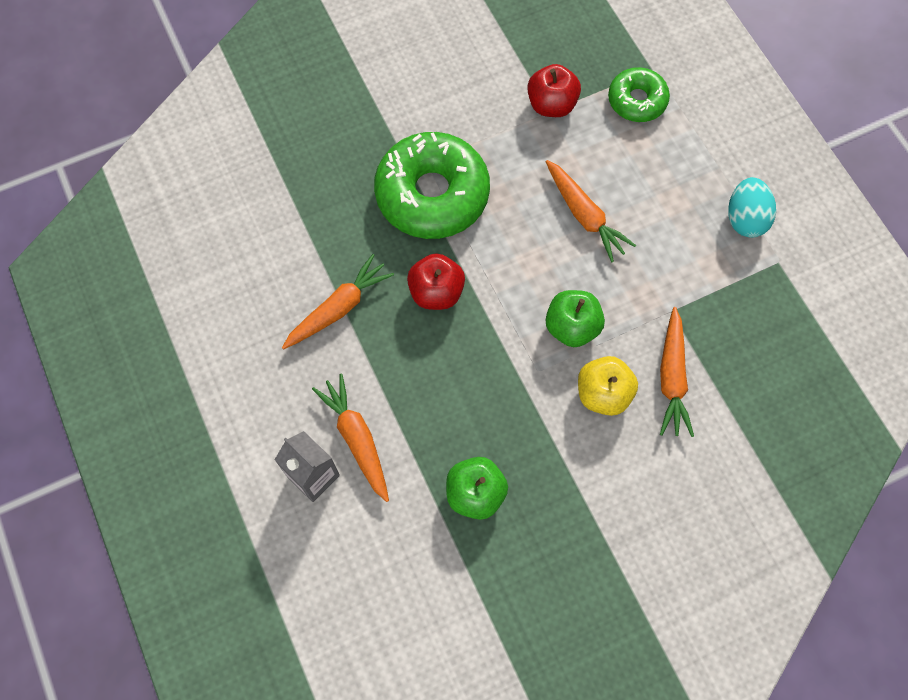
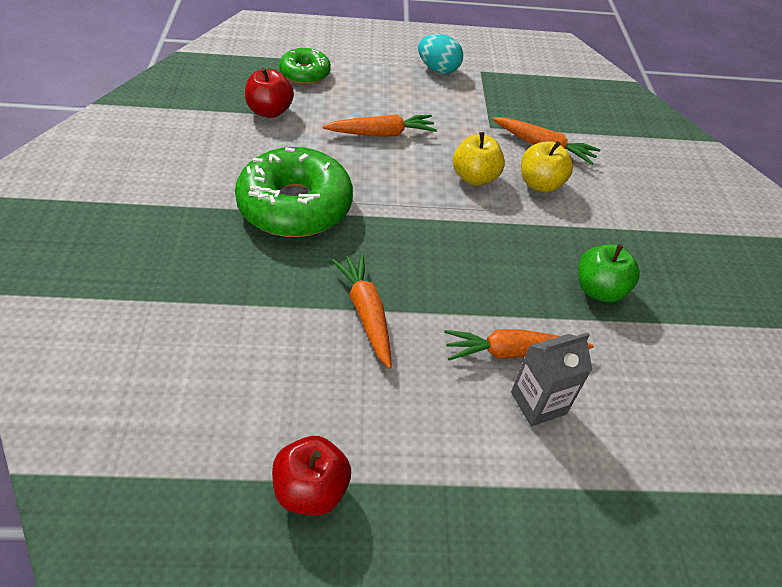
camera: 70 degrees left, 20 degrees down
(436, 292) = (394, 240): red apple -> red apple (311, 490)
(572, 327) = (474, 177): green apple -> yellow apple

